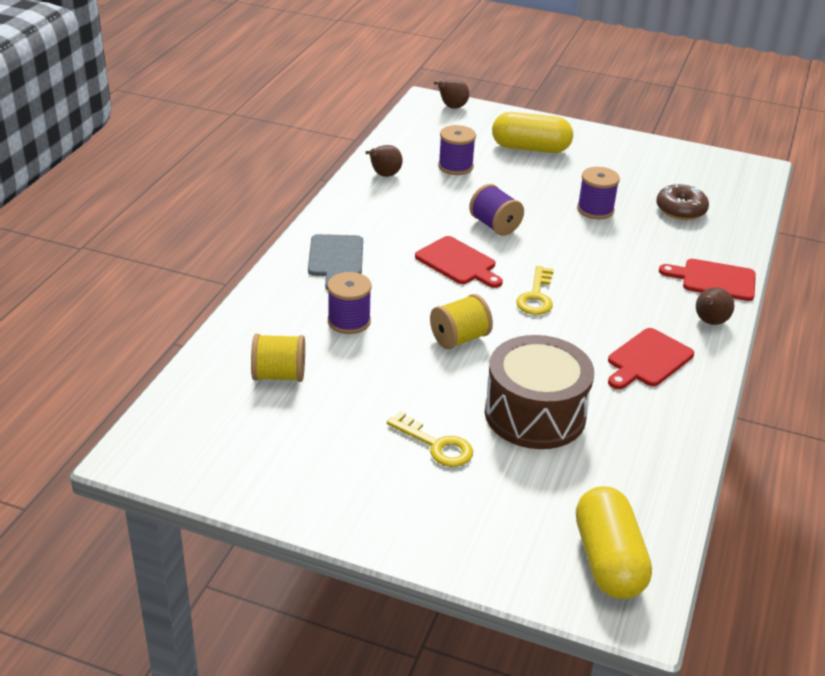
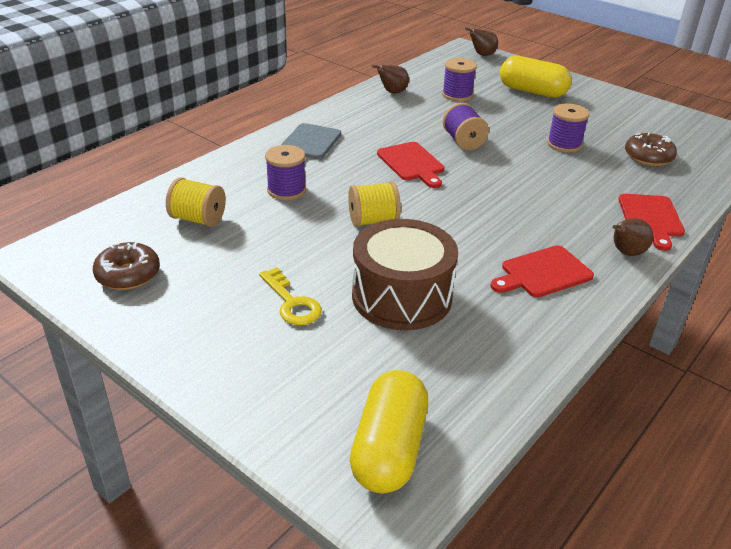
camera: 20 degrees right, 0 degrees up
(251, 454) = (128, 275): none -> brown donut
(536, 296) = (466, 201): yellow key -> none
(714, 280) = (651, 218): red cutting board -> red cutting board turned 120 degrees counterclockwise

